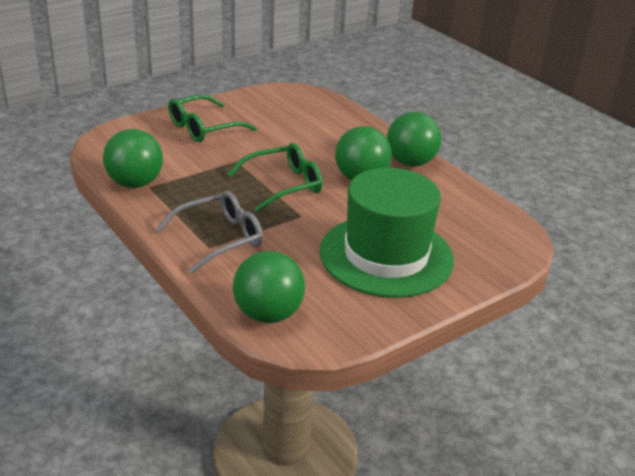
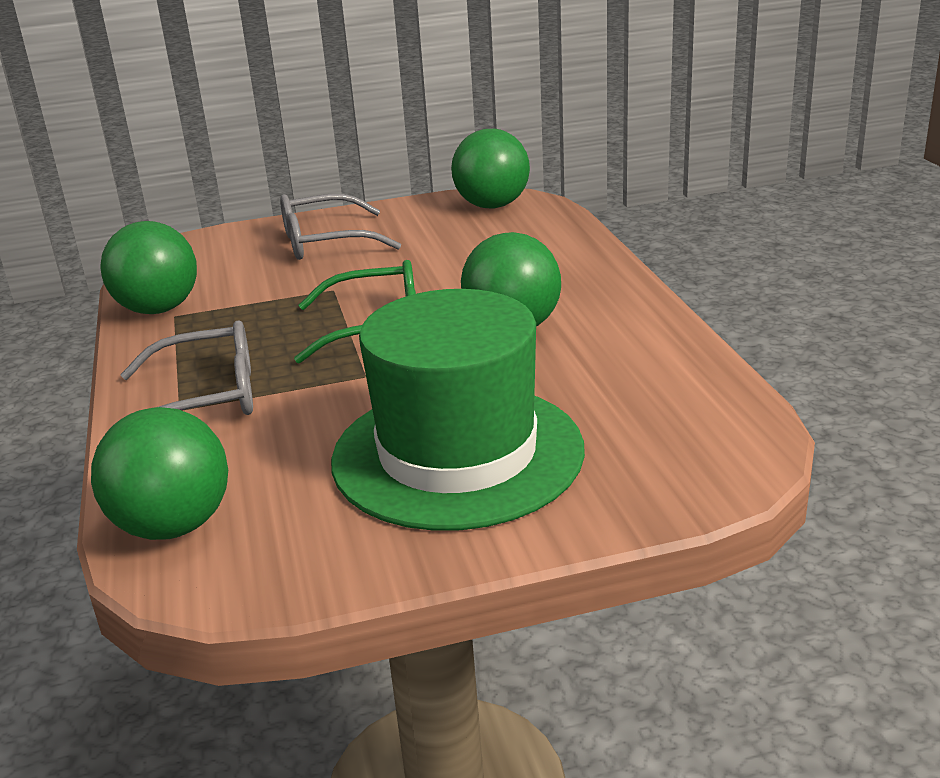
camera: 25 degrees right, 5 degrees down
(204, 128) = (326, 242): green glasses -> grey glasses
(410, 162) = (621, 309): green ball -> green ball (492, 205)

